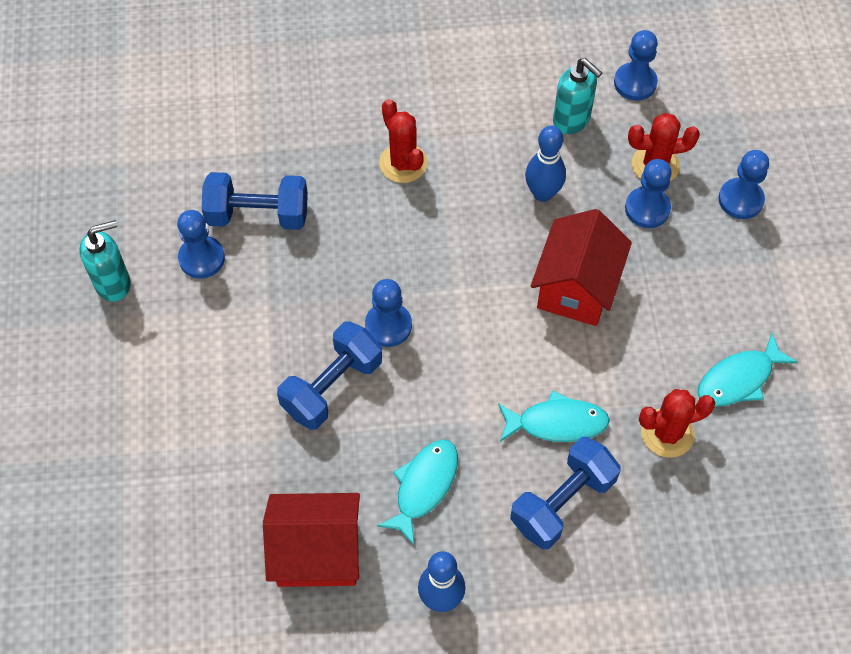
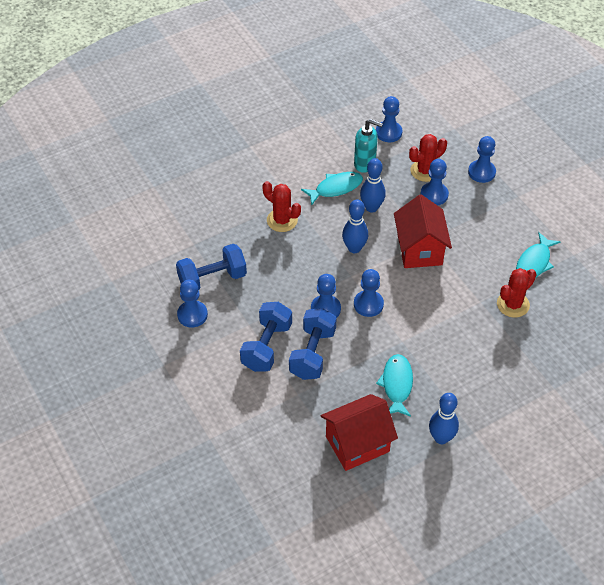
camera: 25 degrees left, 10 degrees down
(113, 283) = (146, 349): turquoise soap dispenser -> none
(453, 344) = (368, 304): none -> blue pawn
(482, 247) = (354, 248): none -> blue bowling pin
(557, 423) = (450, 322): turquoise fish -> turquoise fish (335, 188)
(562, 502) = (478, 362): blue dumbbell -> blue dumbbell (266, 346)

